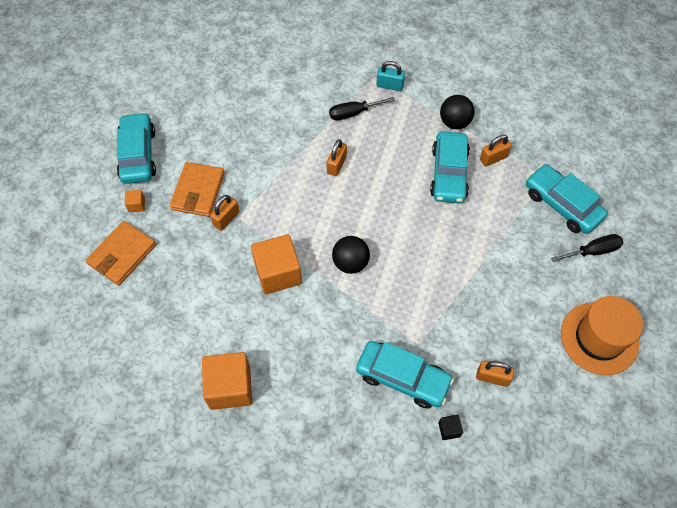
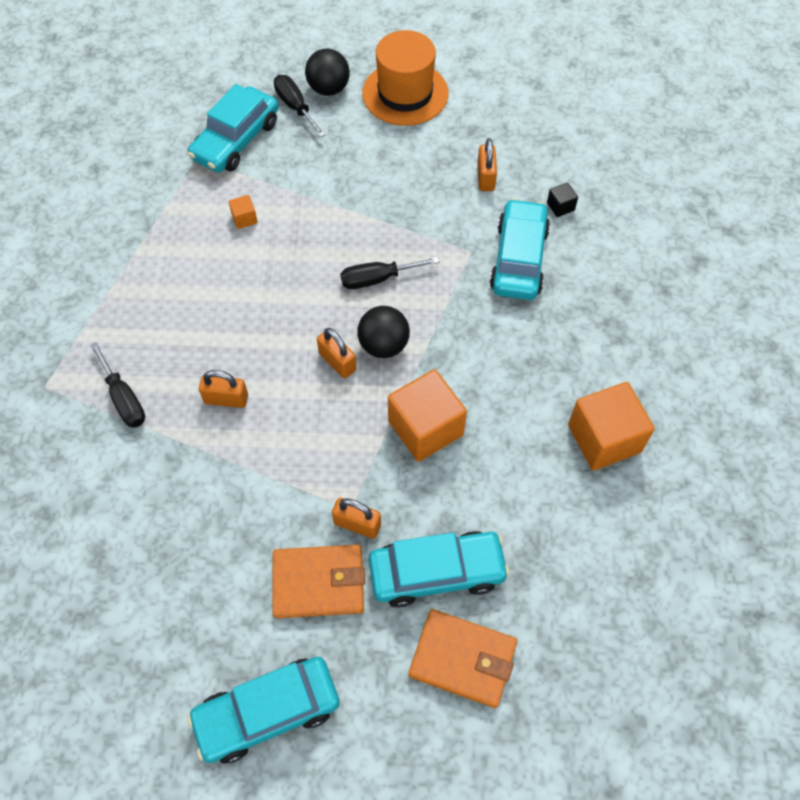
camera: 105 degrees left, 0 degrees up
(136, 205) = (368, 673): orange cube -> orange cube (244, 218)
(389, 85) = (61, 361): turquoise padlock -> none
(408, 272) = (377, 279): none -> black screwdriver
(448, 173) = (213, 261): turquoise car -> turquoise car (437, 572)
(454, 122) = (122, 268): black ball -> black ball (328, 89)
(493, 158) = (177, 216): orange padlock -> orange padlock (337, 362)

